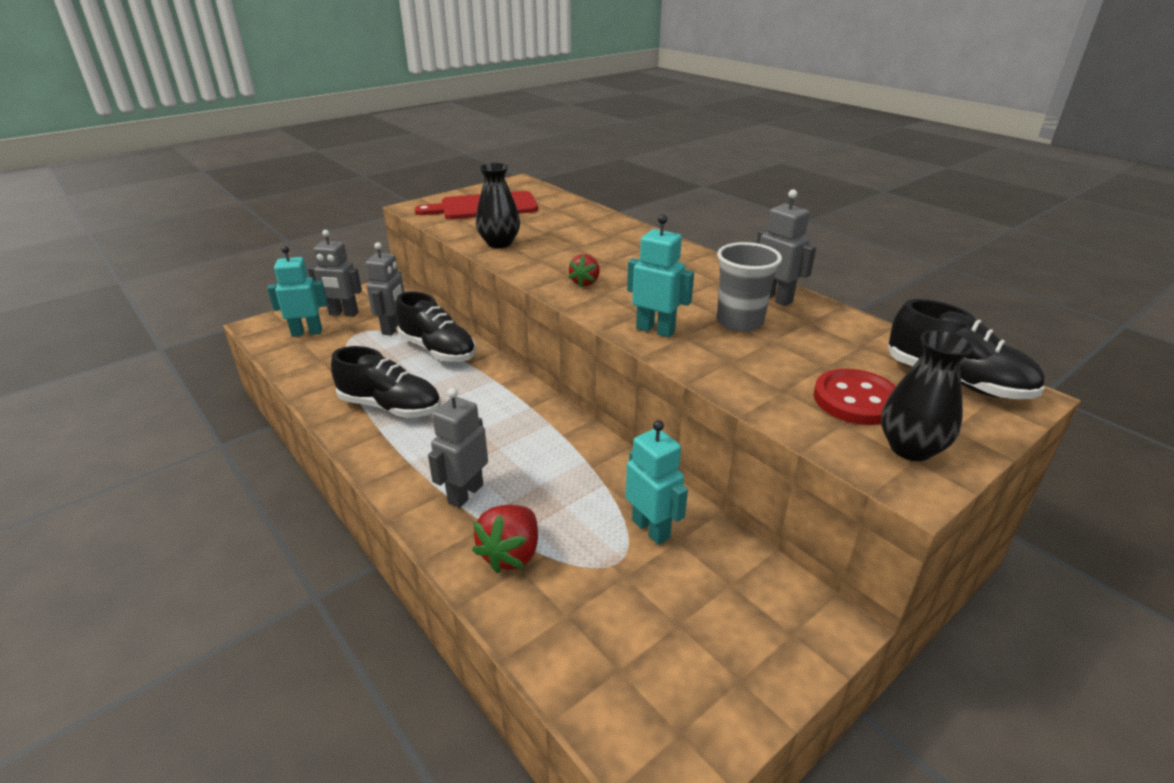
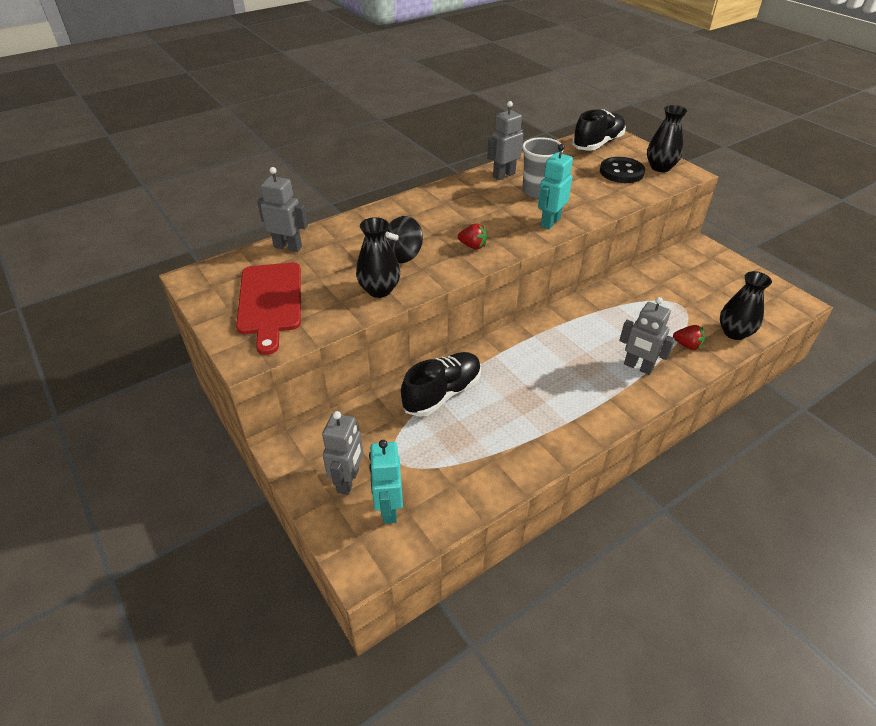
camera: 85 degrees left, 10 degrees up
(390, 407) = (536, 417): black shoe -> none
(393, 328) = (393, 431): grey robot -> grey robot (288, 247)
(511, 554) = (687, 345): red strawberry -> red strawberry, size x0.64
(546, 626) = (734, 332): none -> black vase
(560, 249) = (403, 255): none -> black spinning top
(651, 529) = (652, 291): turquoise robot -> none
(856, 400) = (621, 172): red button -> black button

